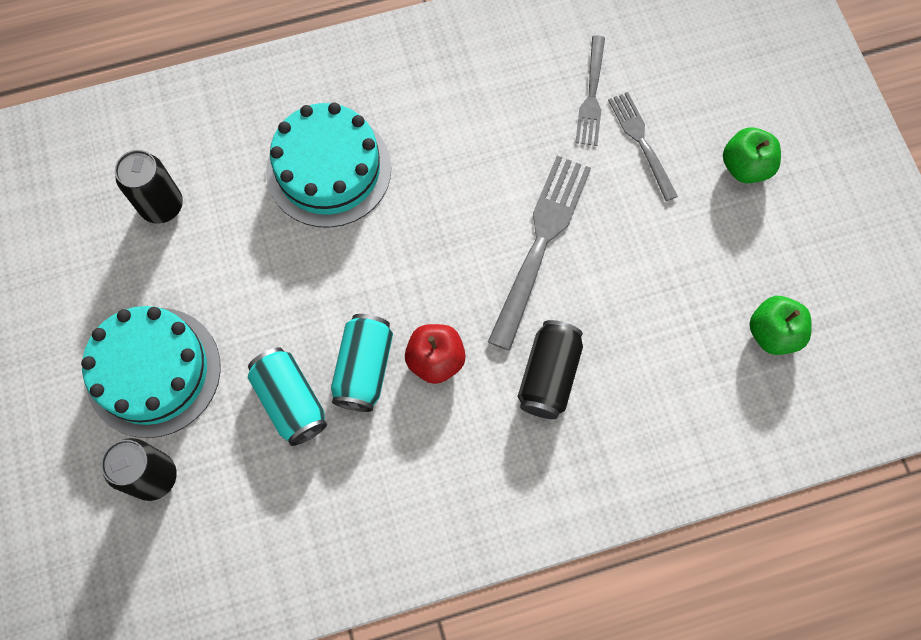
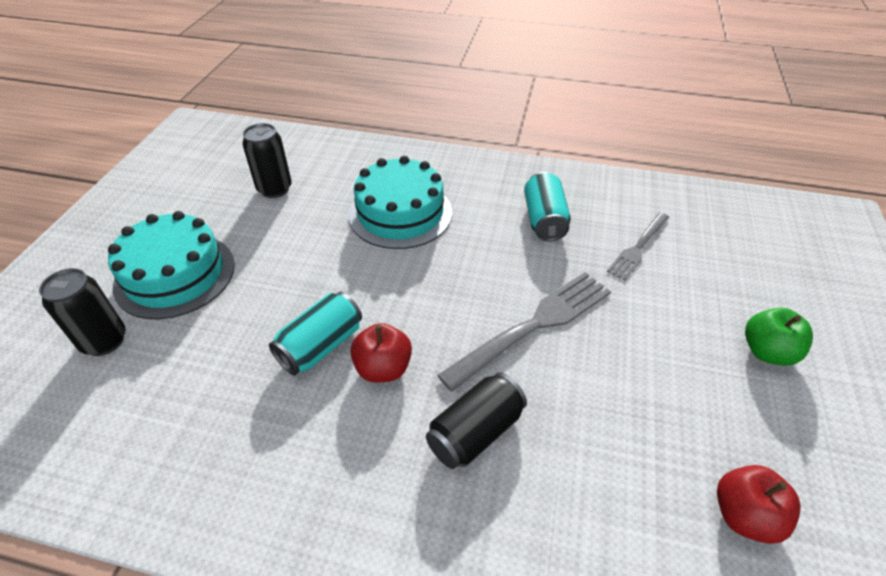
camera: 30 degrees right, 25 degrees down
(290, 401) = (246, 340): turquoise can -> turquoise can (544, 220)
(641, 142) = (668, 294): grey fork -> none
(772, 333) = (744, 515): green apple -> red apple

